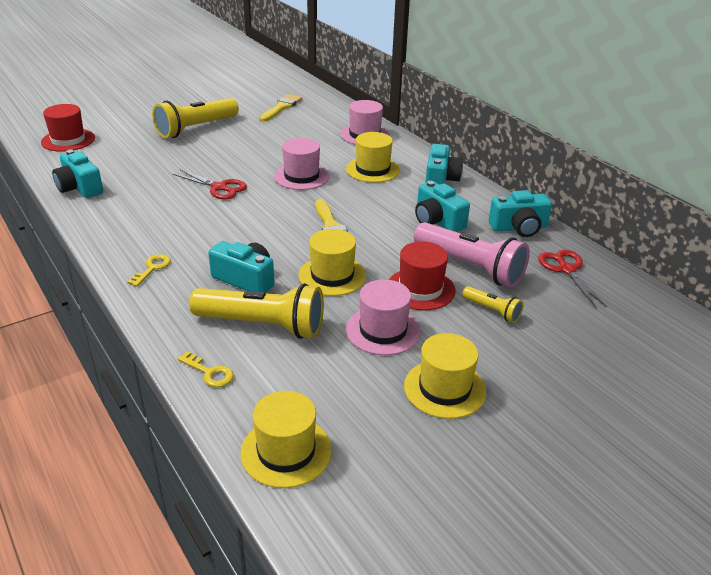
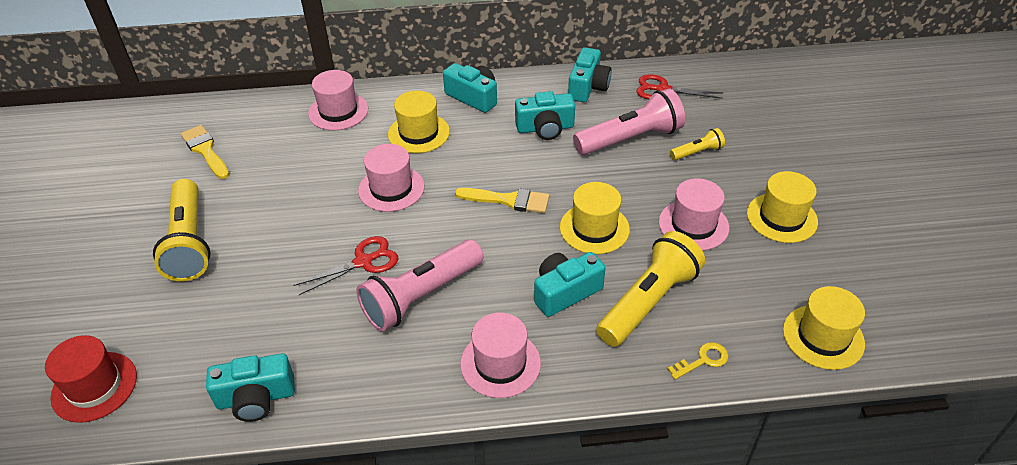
camera: 60 degrees left, 10 degrees up
(152, 268) = (500, 363): yellow key -> pink hat
(200, 218) = (421, 296): none -> pink flashlight
(420, 289) = (646, 180): red hat -> none

